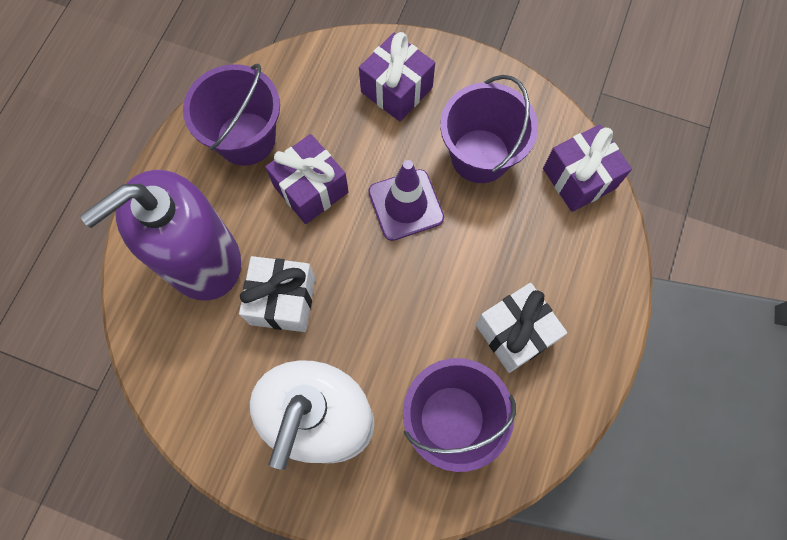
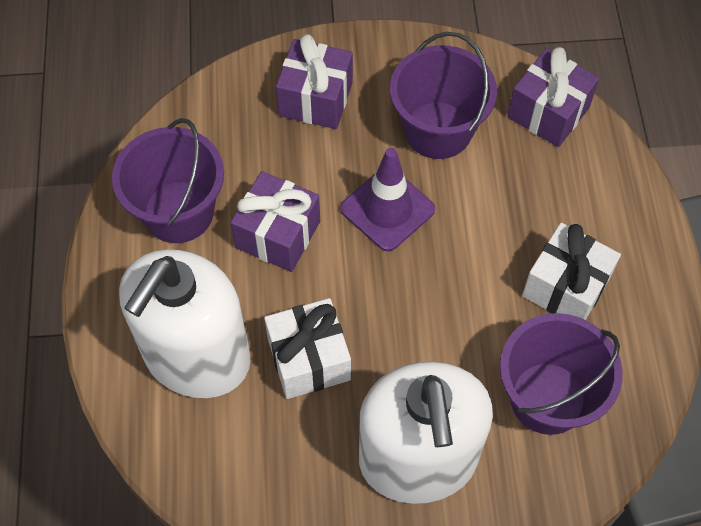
camera: 25 degrees left, 10 degrees down
(201, 259) = (196, 355): purple soap dispenser -> white soap dispenser

